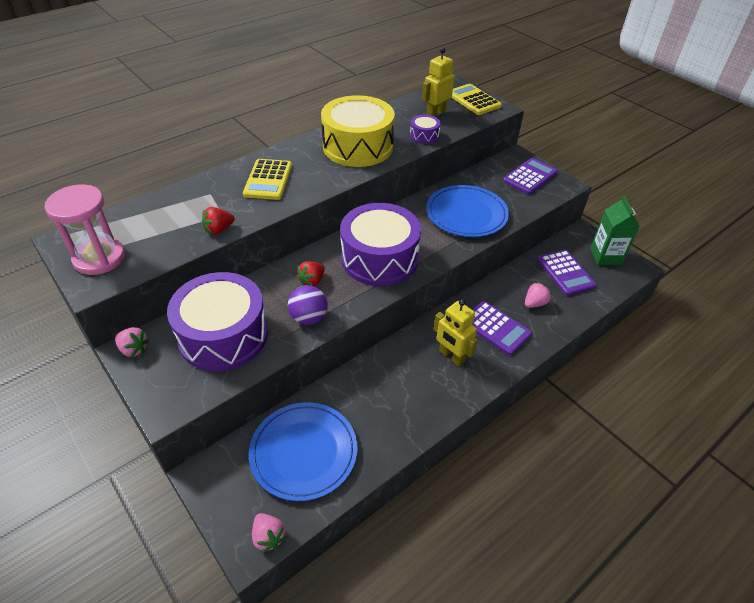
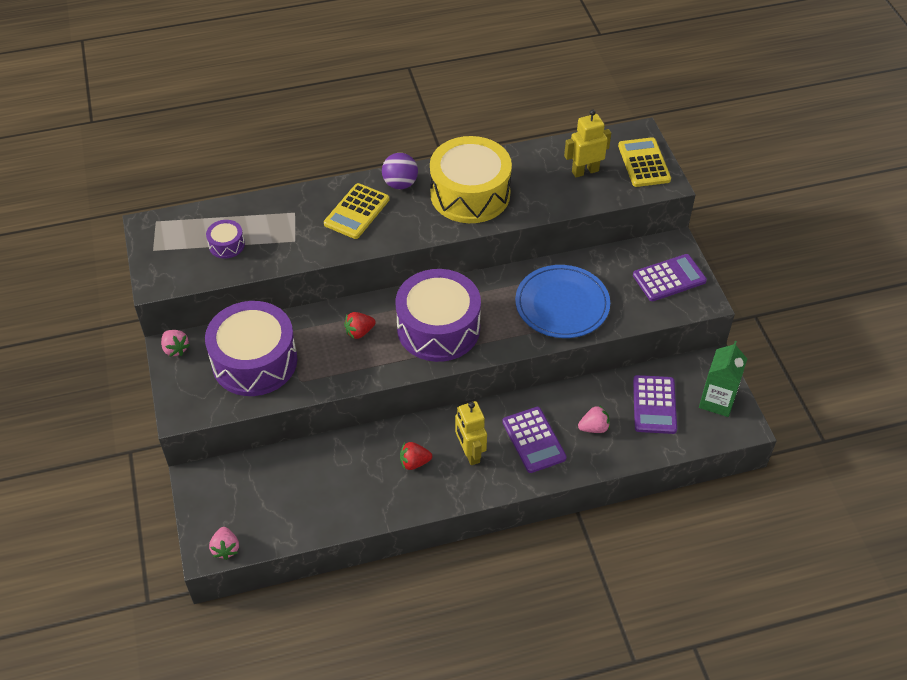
camera: 25 degrees right, 5 degrees up
(99, 258) = (171, 256): pink hourglass -> none
(219, 229) = (284, 257): red strawberry -> red strawberry (414, 462)
(304, 452) = (286, 492): blue plate -> none
(309, 318) = (337, 370): purple ball -> purple ball (400, 184)
(424, 135) = (551, 199): purple drum -> purple drum (226, 245)

